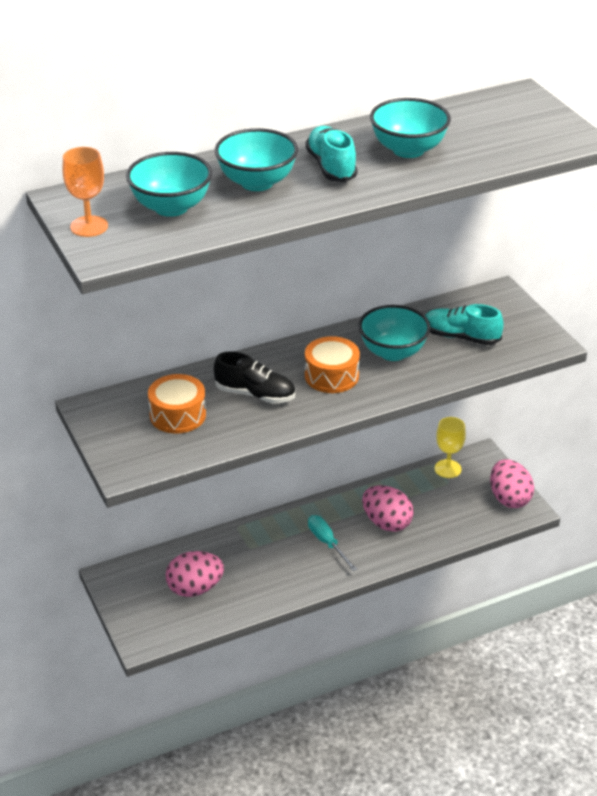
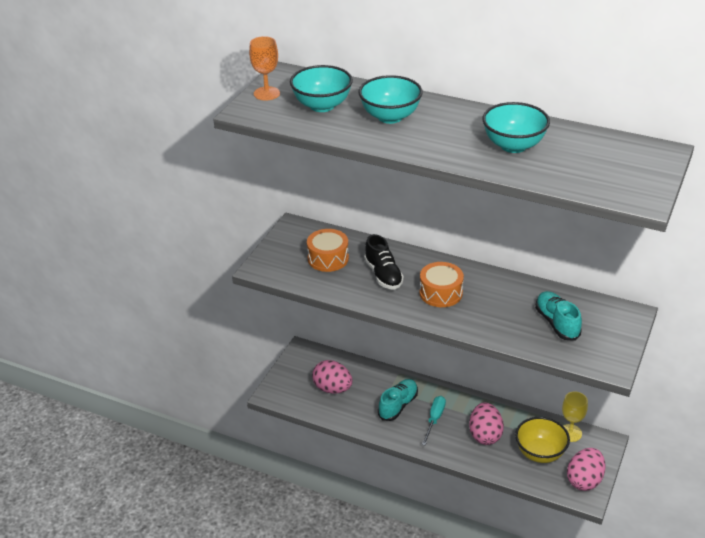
camera: 50 degrees right, 0 degrees up
(331, 167) = (447, 130): turquoise shoe -> turquoise shoe (398, 405)
(393, 352) = (499, 304): turquoise bowl -> none
(448, 503) = (540, 453): none -> yellow bowl

